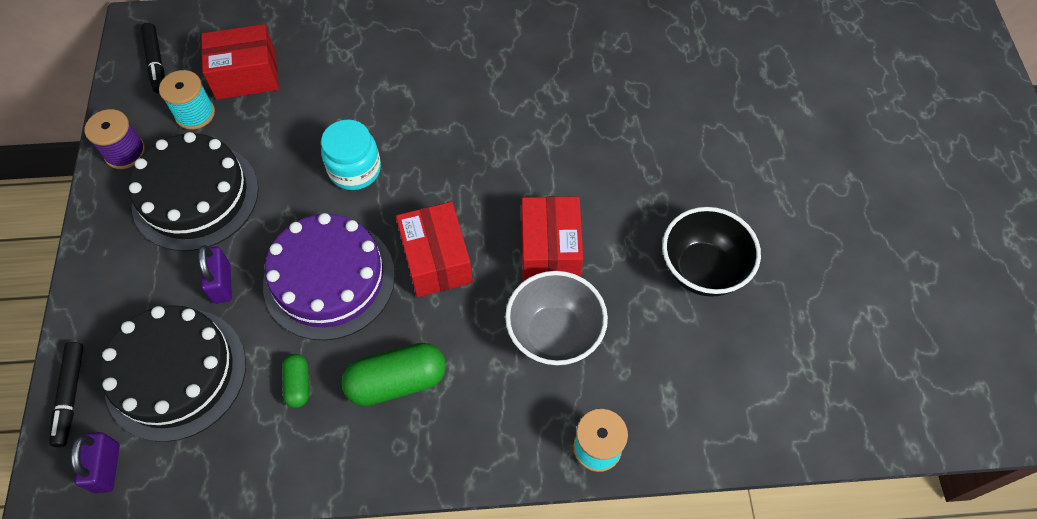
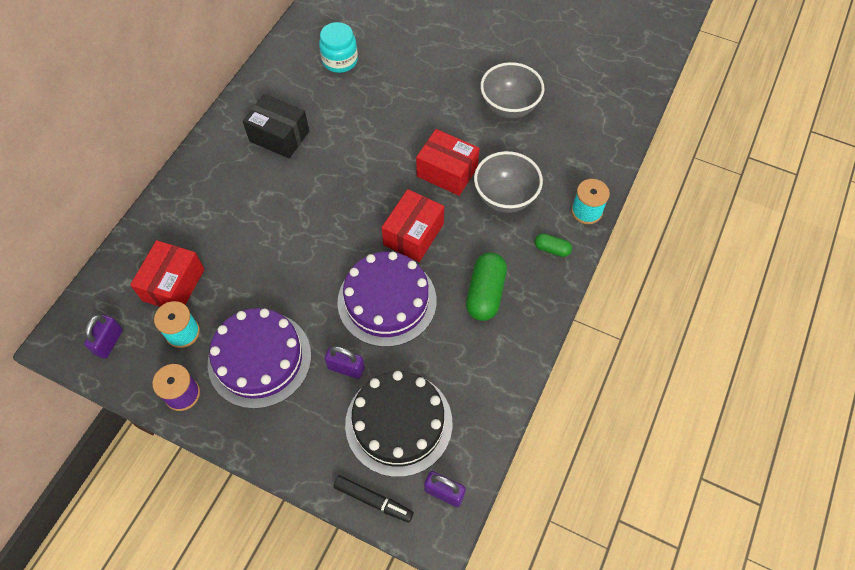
camera: 60 degrees left, 0 degrees up
(156, 62) = (109, 342): black marker -> purple padlock
(195, 196) = (259, 359): black cake -> purple cake
(298, 384) = (453, 350): green capsule -> green capsule (552, 249)
(355, 170) = (310, 250): turquoise jar -> turquoise jar (340, 60)
(436, 260) = (413, 234): red box -> red box turned 75 degrees counterclockwise
(487, 61) = (279, 136): none -> black box
(702, 270) = (509, 107): black bowl -> grey bowl

